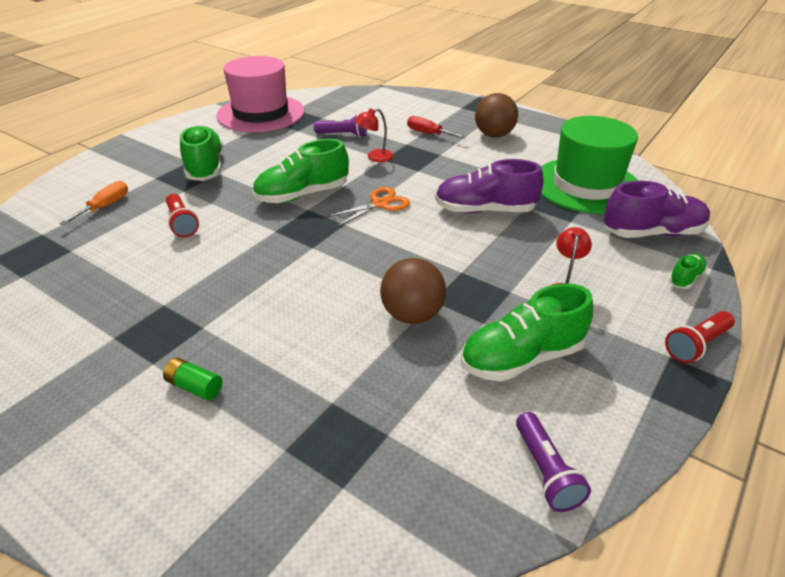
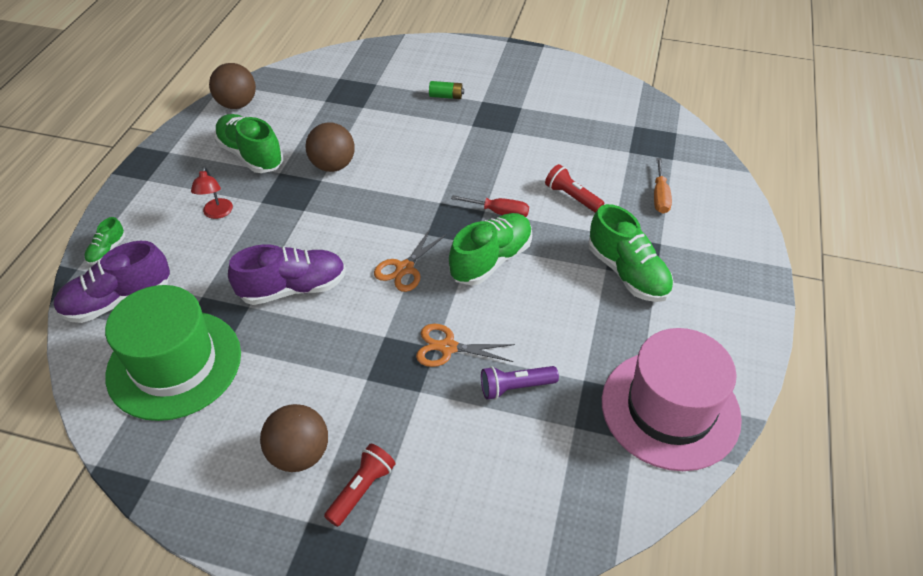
camera: 160 degrees right, 10 degrees up
(375, 157) = (448, 347): red lamp -> orange scissors
(428, 134) = (397, 427): red screwdriver -> red screwdriver (499, 212)
(522, 358) = (251, 155): green shoe -> green shoe turned 90 degrees counterclockwise
(546, 472) = (237, 104): purple flashlight -> brown ball
(696, 345) = (124, 192): red flashlight -> red flashlight (362, 489)

